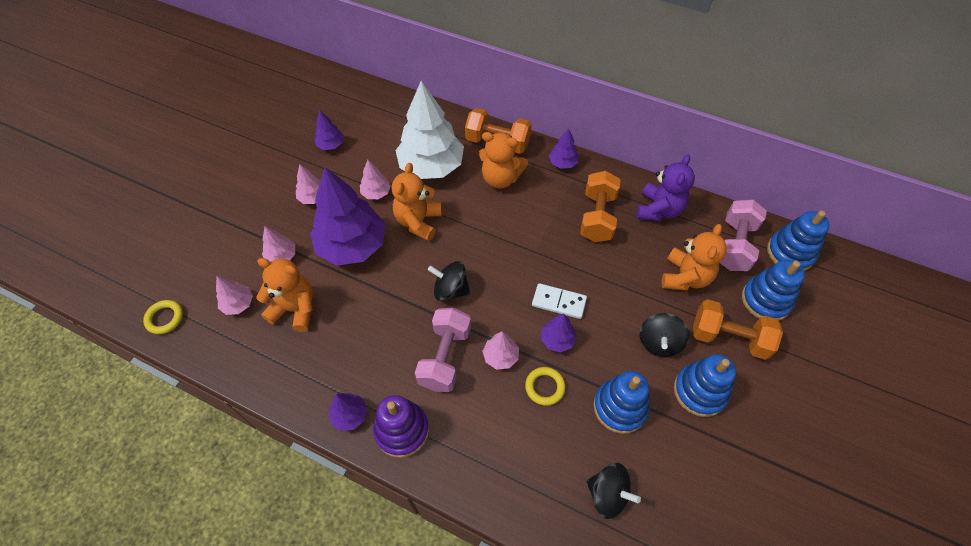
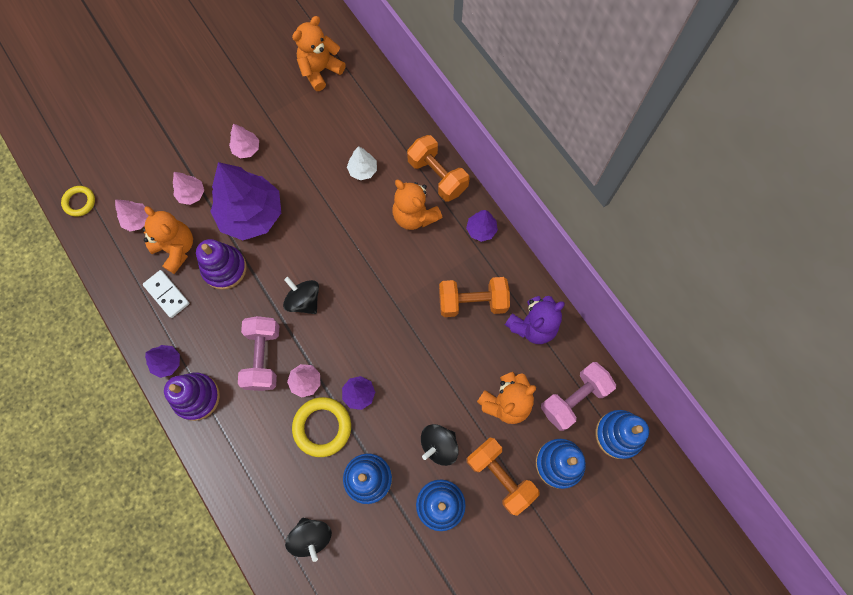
camera: 30 degrees right, 15 degrees up
(331, 145) = (291, 101): purple tree -> none
(355, 302) = (224, 268): none -> purple stacking toy
(376, 193) = (300, 172): pink tree -> none
(418, 222) = (318, 221): orange teddy bear -> orange teddy bear (320, 70)
(431, 166) = (363, 170): white tree -> white tree, size x0.45
(445, 357) = (263, 357): pink dumbbell -> pink dumbbell turned 45 degrees counterclockwise
(544, 387) = (322, 427): yellow ring -> yellow ring, size x1.63
(559, 302) = (383, 362): white domino -> white domino (167, 294)
(597, 217) = (472, 302): orange dumbbell -> orange dumbbell turned 45 degrees clockwise

